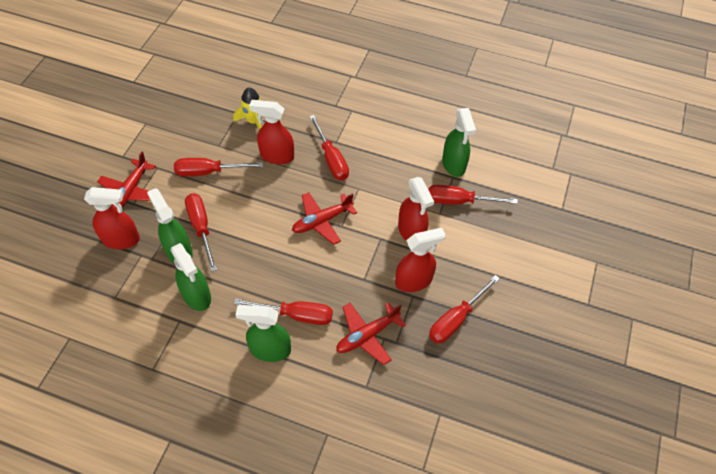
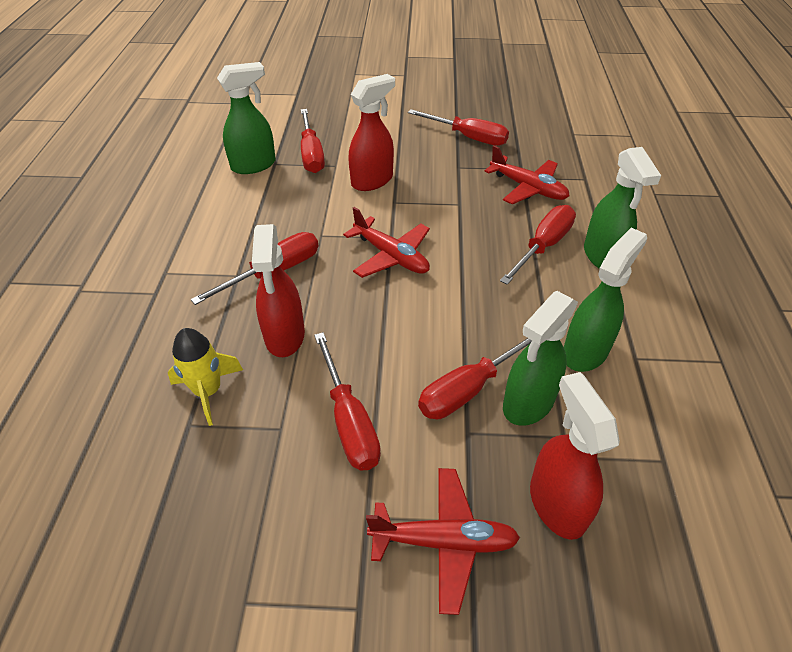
camera: 105 degrees left, 10 degrees down
(296, 315) = (543, 246): red screwdriver -> red screwdriver turned 45 degrees clockwise
(414, 281) = (439, 169): red spray bottle -> none

